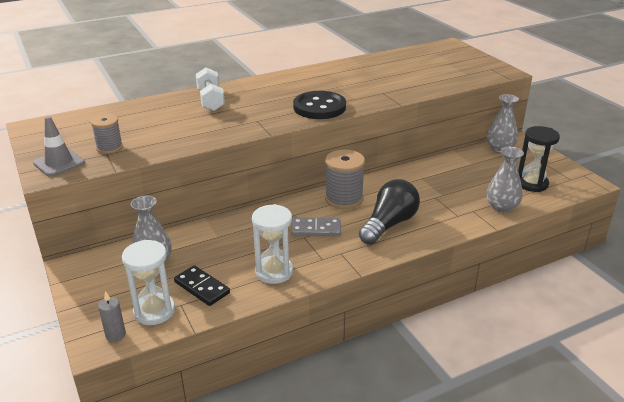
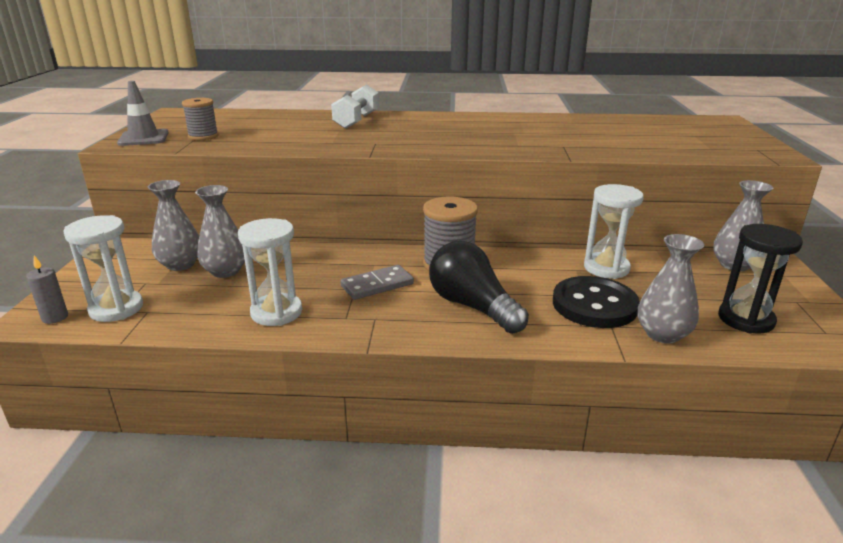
camera: 30 degrees right, 5 degrees down
(196, 255) = (225, 271): none -> grey vase
(201, 287) = (187, 303): black domino -> none
(316, 229) = (377, 285): grey domino -> grey domino turned 60 degrees counterclockwise
(319, 107) = (463, 145): black button -> black button (594, 305)
(389, 224) = (472, 306): black light bulb -> black light bulb turned 105 degrees counterclockwise
(437, 172) = (606, 268): none -> white hourglass

